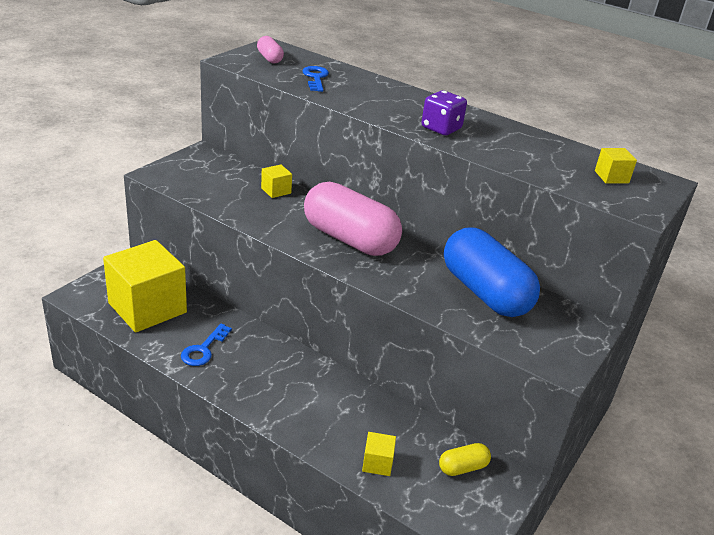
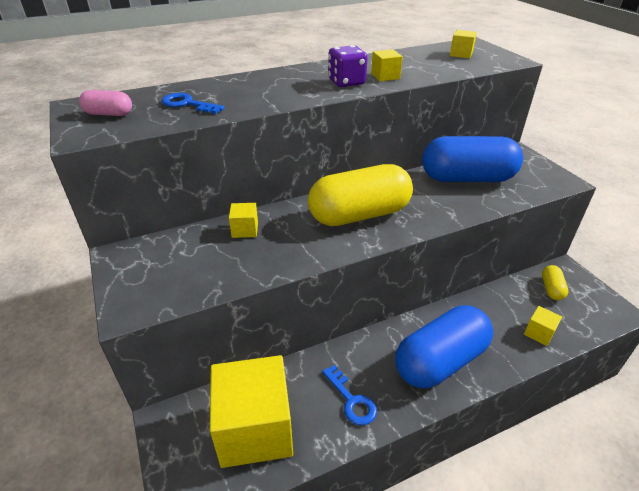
camera: 55 degrees left, 5 degrees up
(283, 394) = (440, 361): none -> blue capsule
(349, 239) = (359, 215): pink capsule -> yellow capsule
(482, 144) = (385, 76): none -> yellow cube

